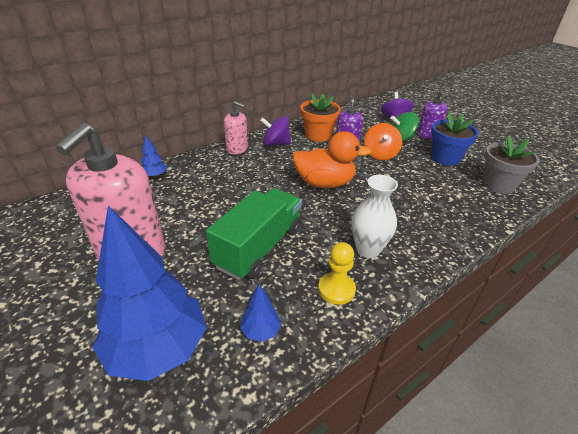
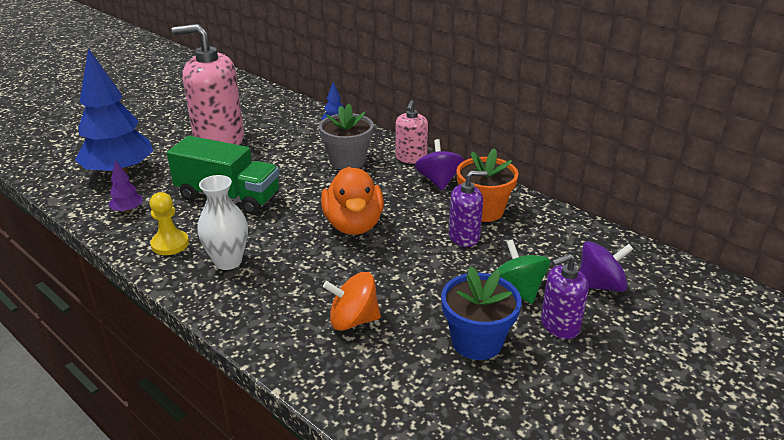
camera: 80 degrees right, 5 degrees down
(260, 331) = (128, 211): blue tree -> purple tree
(380, 154) = (453, 269): orange spinning top -> orange spinning top (353, 320)
(498, 185) = (407, 400): grey flower pot -> grey flower pot (347, 161)

